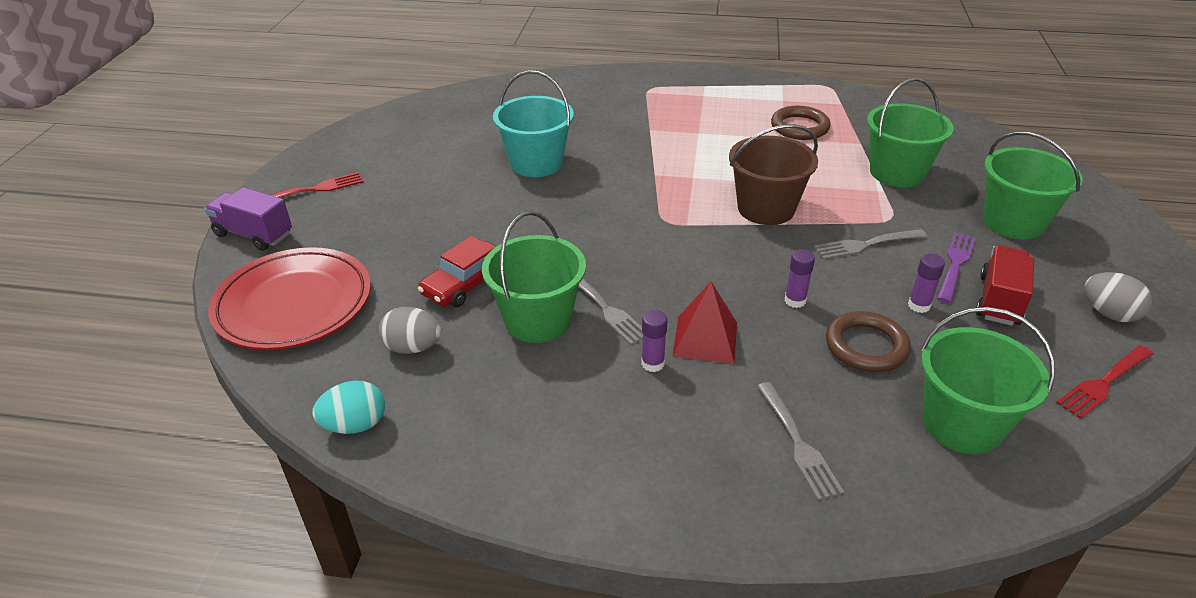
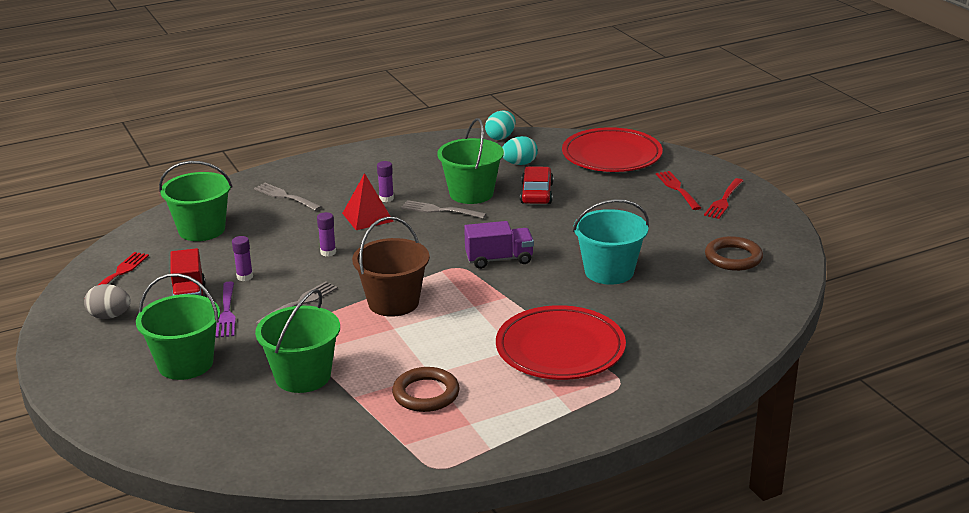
camera: 145 degrees right, 10 degrees down
(254, 235) = (702, 170): purple truck -> purple truck (499, 259)
(325, 221) = (678, 189): none -> red fork
(413, 347) = (519, 164): grey egg -> turquoise egg
(663, 121) = (560, 349): none -> red plate
(866, 346) = (270, 245): brown ring -> brown ring (733, 258)

